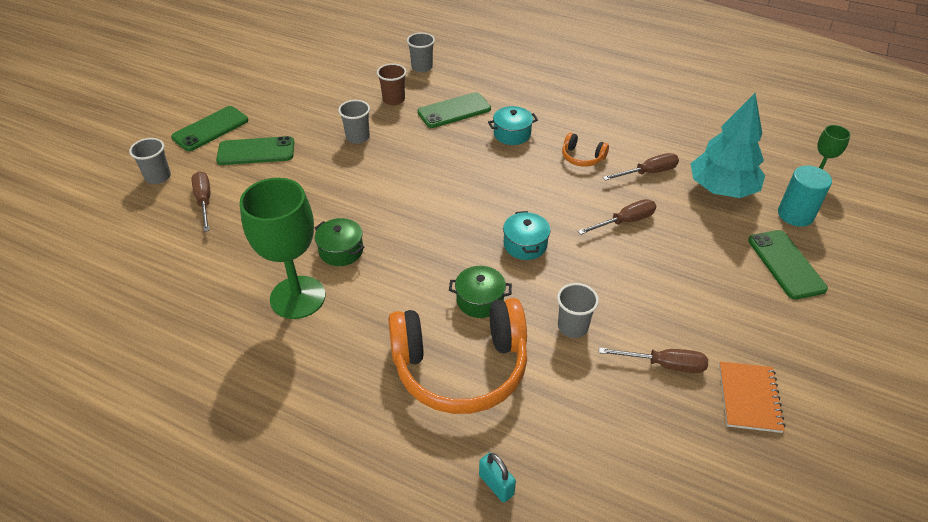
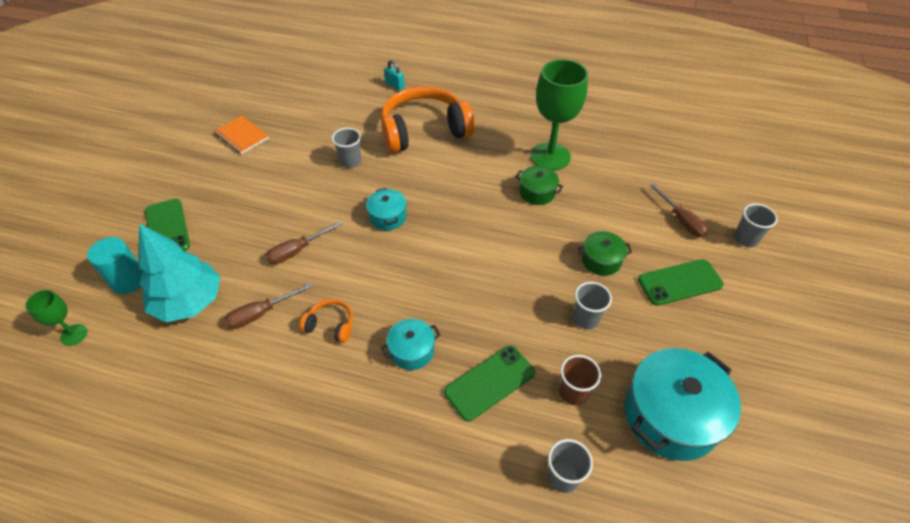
camera: 170 degrees right, 5 degrees up
(210, 129) = (753, 307): green phone -> none
(332, 82) = (670, 416): none -> turquoise pot
(480, 300) = (418, 170): green pot -> green pot (601, 260)
(664, 365) = (291, 147): brown screwdriver -> none
(749, 398) = (242, 136): orange notebook -> orange notebook turned 45 degrees counterclockwise

